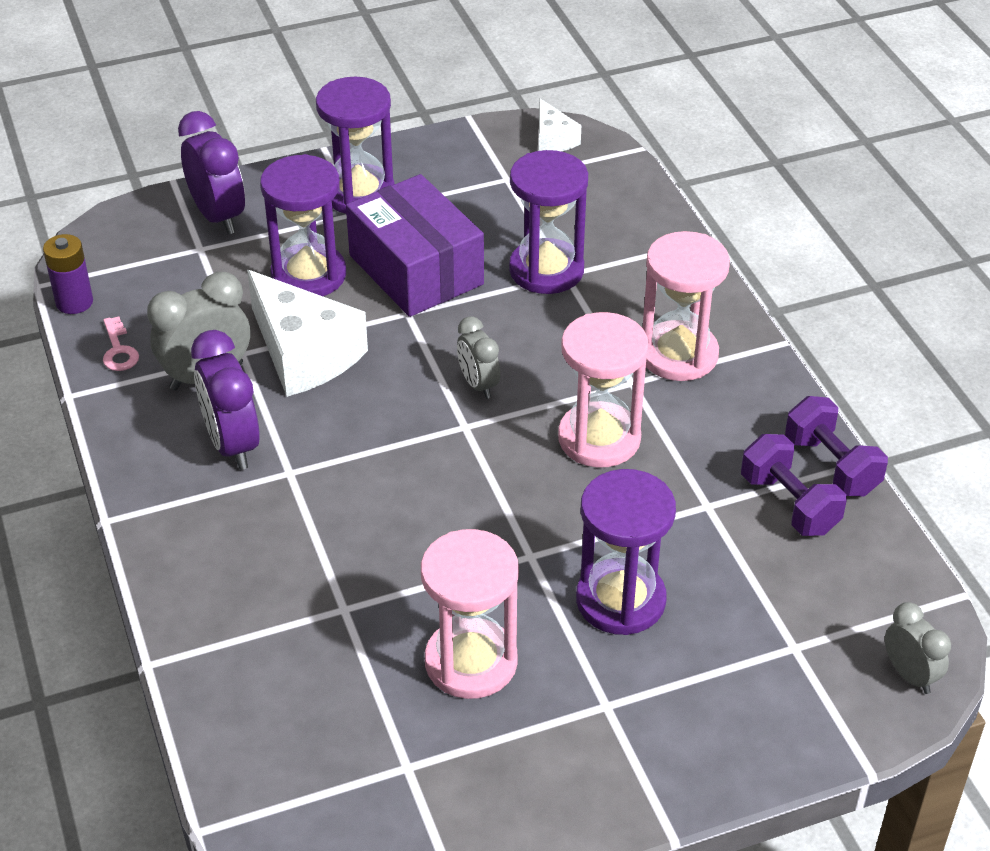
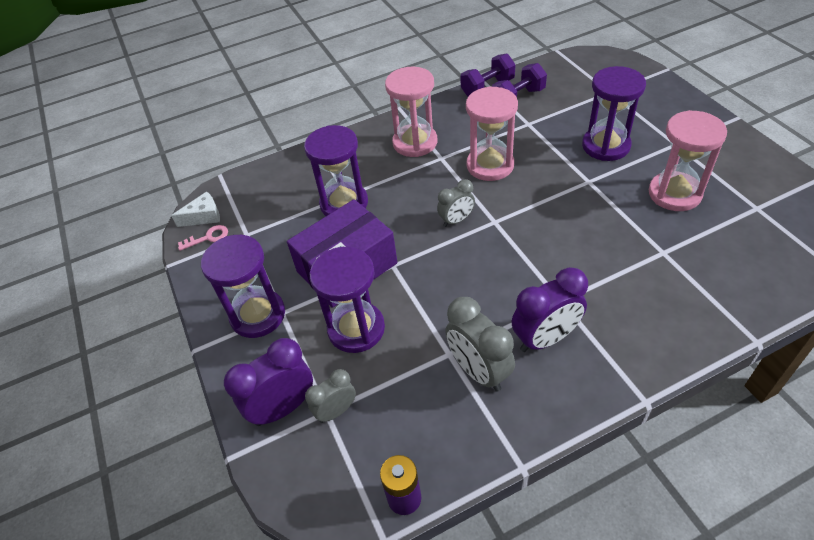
camera: 90 degrees left, 5 degrees up
(119, 350) = (460, 442): pink key -> pink key (208, 237)
(304, 353) = (442, 315): white cheese -> none
(910, 675) = (609, 61): grey clock -> grey clock (336, 411)

